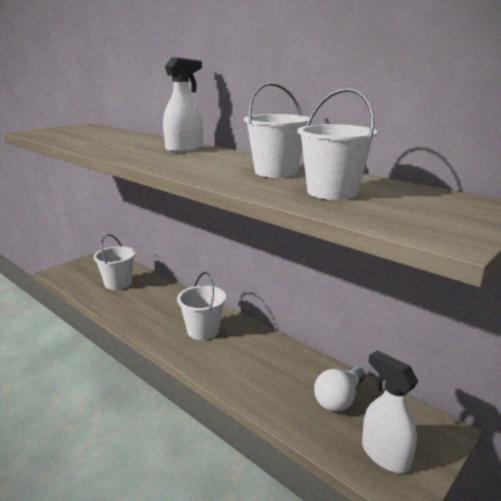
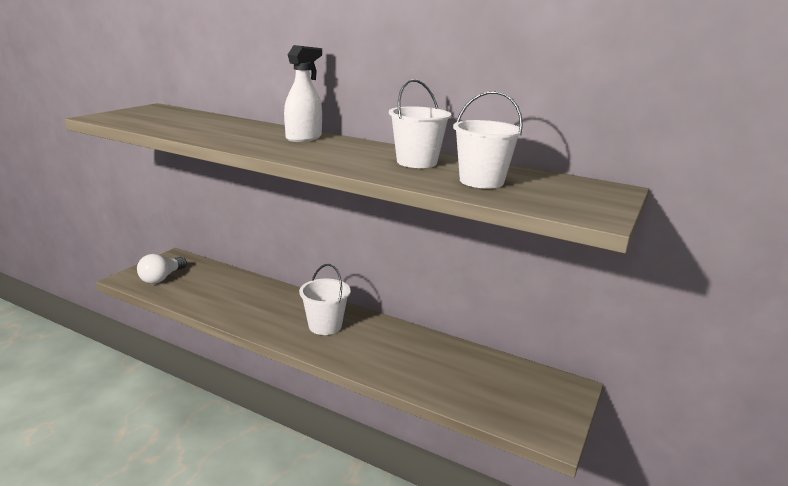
camera: 15 degrees left, 0 degrees up
(118, 283) = (208, 286): white bucket -> none
(339, 399) = (479, 373): white light bulb -> white light bulb (162, 278)
(384, 455) = (531, 412): white spray bottle -> none

